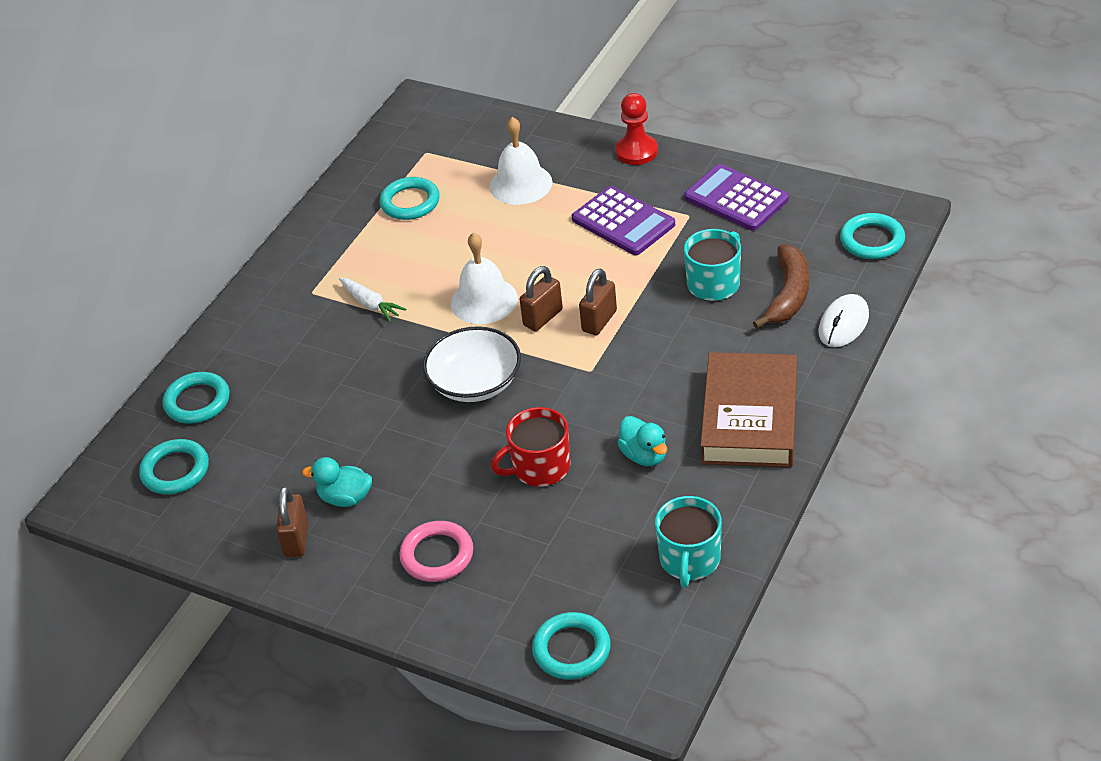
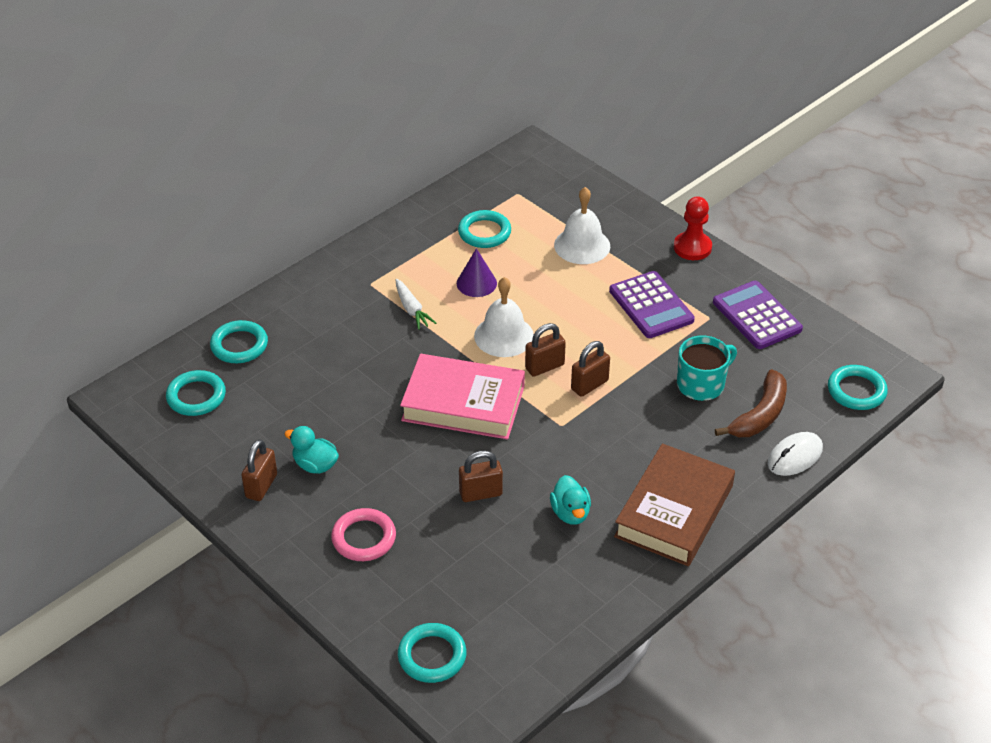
camera: 15 degrees right, 0 degrees up
(427, 256) = (476, 283): none -> purple cone
(475, 382) = (463, 403): white bowl -> pink book
(540, 467) = (480, 493): red mug -> brown padlock
(689, 560) = (564, 615): turquoise mug -> none

